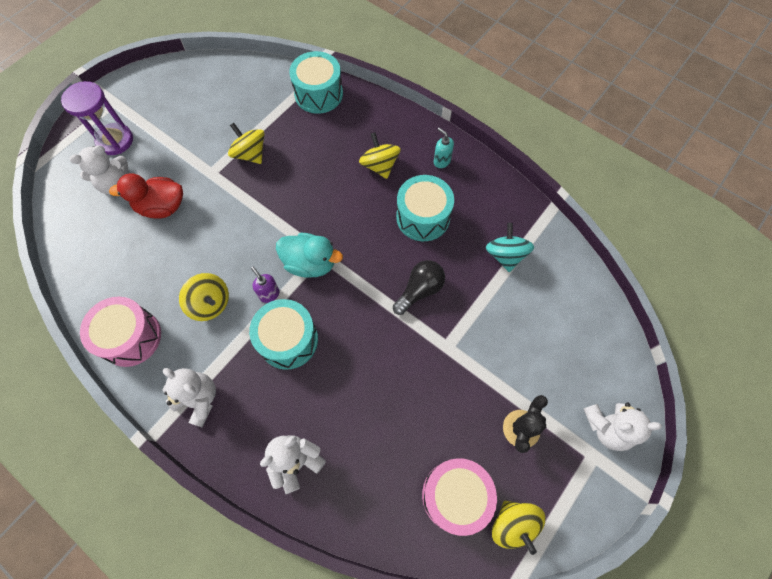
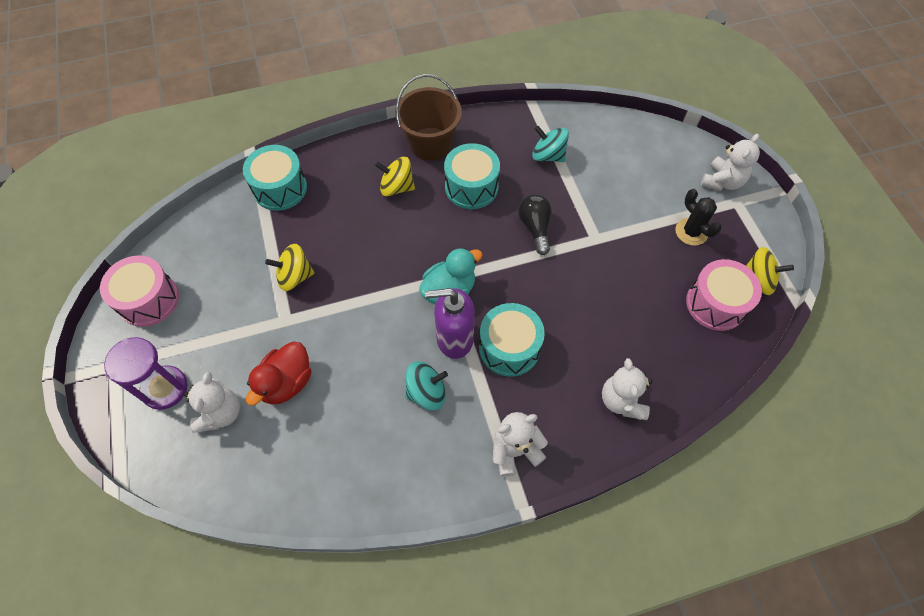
camera: 55 degrees left, 5 degrees down
(131, 337) = (409, 481): pink drum -> pink drum (149, 300)
(210, 303) = (426, 392): yellow spinning top -> turquoise spinning top
(269, 294) = (454, 339): purple soap dispenser -> purple soap dispenser, size x2.02
(441, 161) = (430, 144): turquoise soap dispenser -> brown bucket

